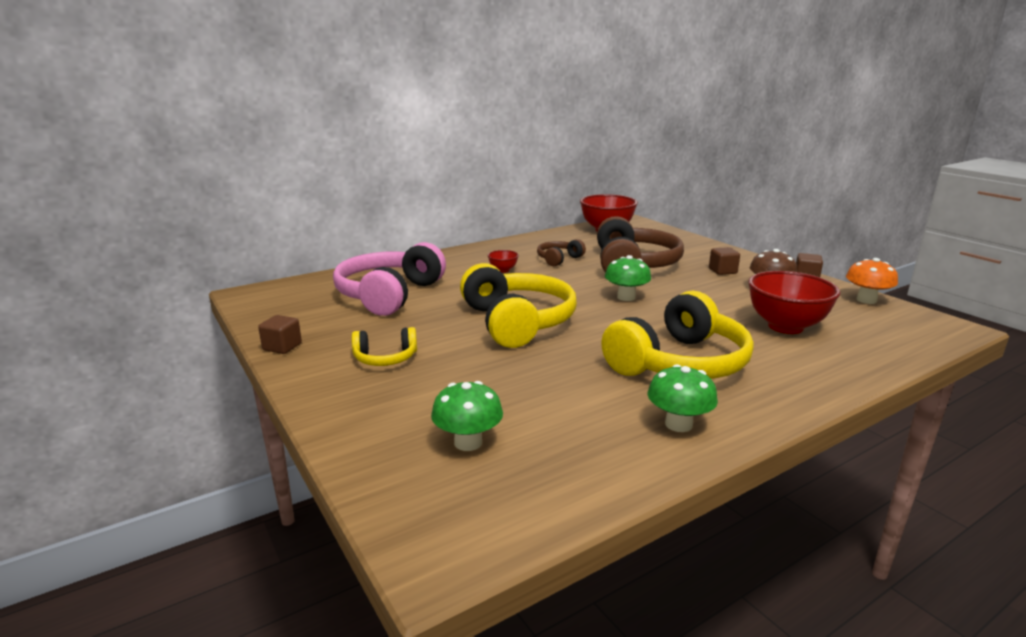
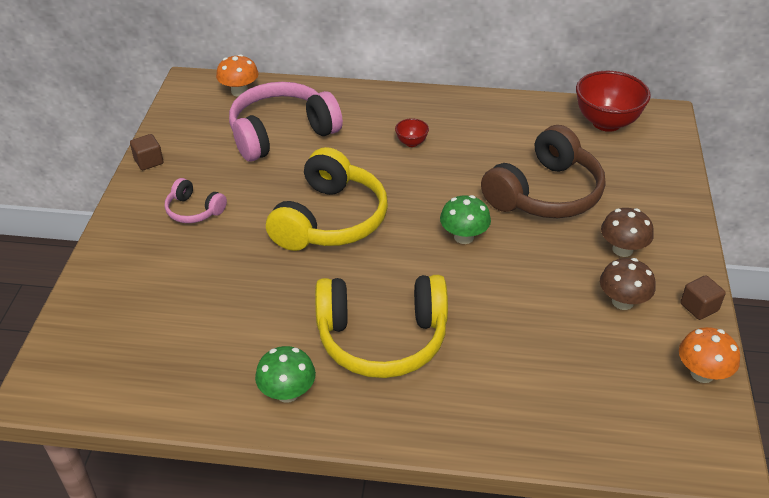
camera: 40 degrees right, 20 degrees up
(308, 286) = (239, 91): none -> orange mushroom
(385, 358) = (194, 210): yellow headphones -> pink headphones
(468, 442) = (147, 321): green mushroom -> none
(558, 259) = (485, 150): brown headphones -> none
(722, 271) = (622, 249): brown cube -> brown mushroom
(785, 327) = (545, 355): red bowl -> none

